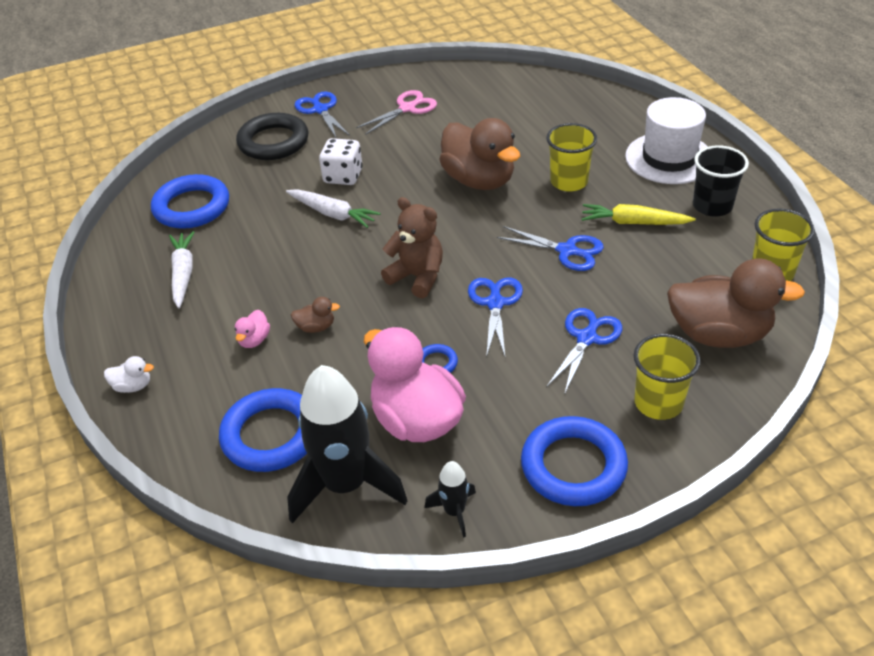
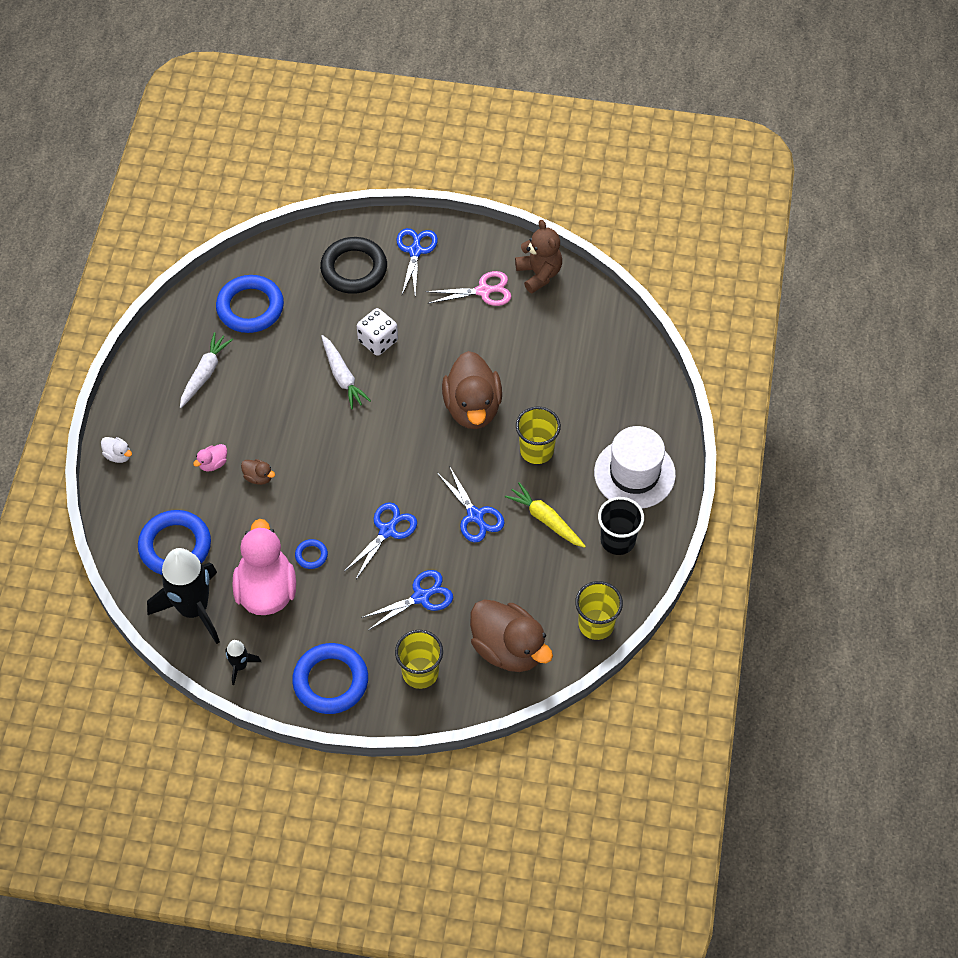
camera: 30 degrees right, 15 degrees up
(417, 277) = (355, 475): brown teddy bear -> brown teddy bear (539, 274)

